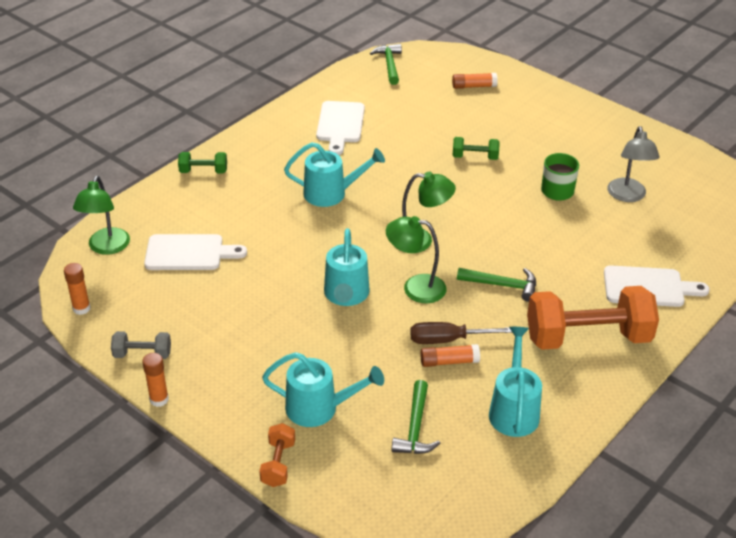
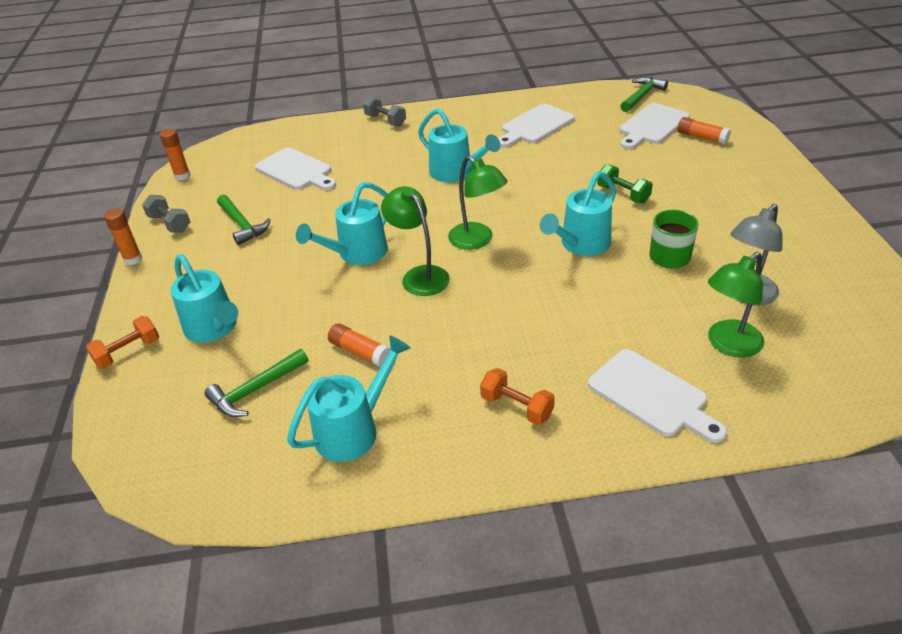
camera: 45 degrees right, 0 degrees up
(106, 247) = (253, 144): green lamp -> green lamp (728, 345)
(203, 171) = (385, 120): green dumbbell -> grey dumbbell
(428, 90) = (652, 126): none -> white cutting board
(447, 340) = (384, 333): brown screwdriver -> none
(493, 209) = (580, 245): none -> turquoise watering can
(502, 285) = (499, 313): green hammer -> green hammer (242, 225)
(587, 337) = (517, 407): orange dumbbell -> orange dumbbell, size x0.46

